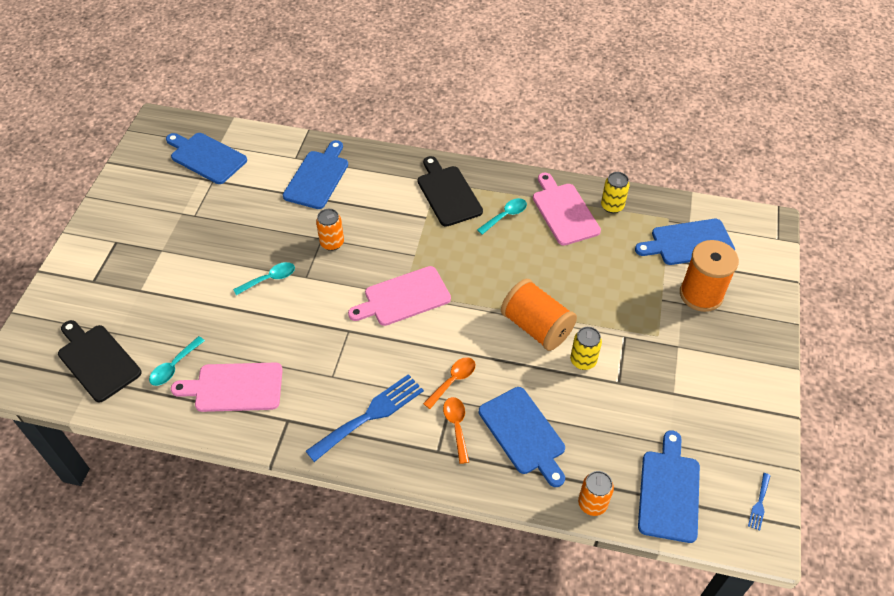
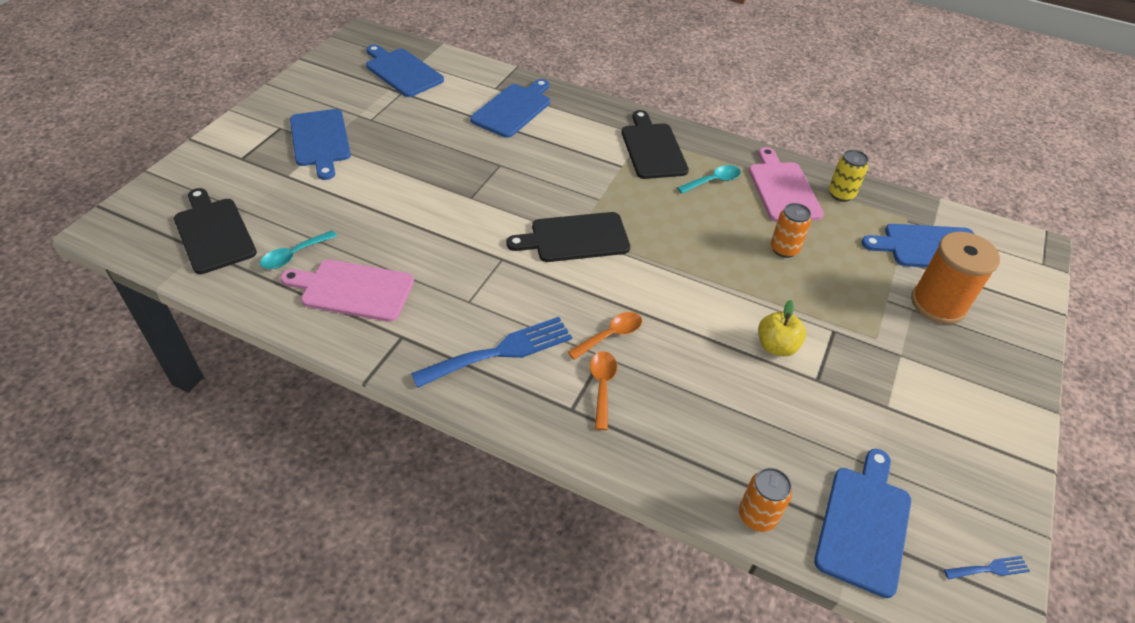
camera: 10 degrees right, 5 degrees down
(269, 279) = (430, 192): turquoise spoon -> none
(332, 243) = (510, 171): orange can -> orange can (784, 249)
(404, 297) = (575, 238): pink cutting board -> black cutting board
(523, 433) = (684, 412): blue cutting board -> blue cutting board (320, 140)
(536, 327) = (725, 298): orange spool -> none
(583, 361) = (776, 346): yellow can -> yellow apple
(759, 504) = (989, 569): blue fork -> blue fork turned 135 degrees counterclockwise

